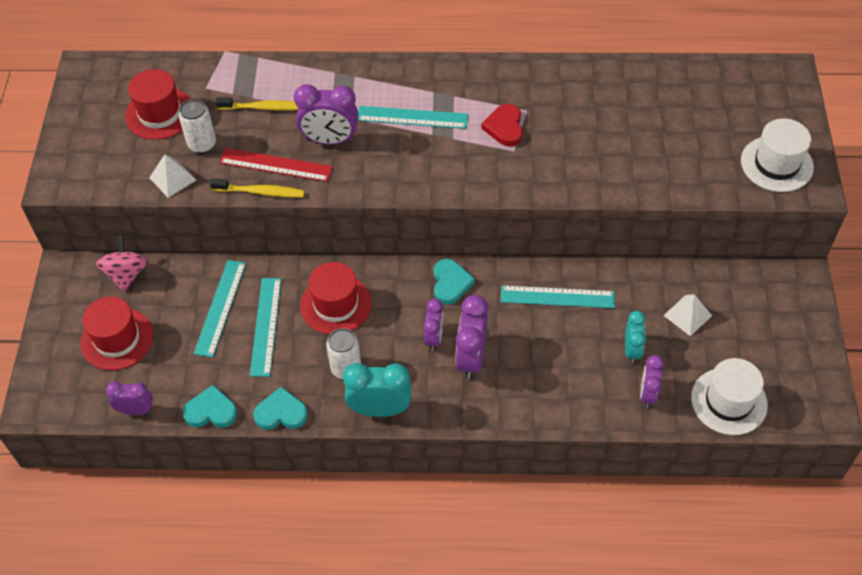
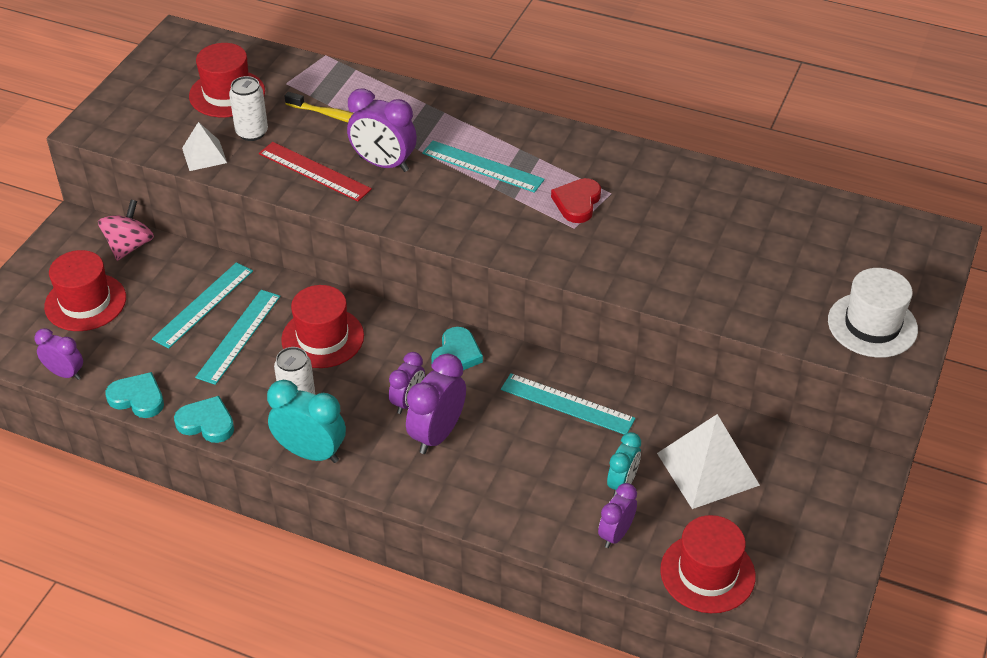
camera: 20 degrees right, 10 degrees down
(260, 192) = (284, 191): yellow toothbrush -> none
(687, 315) = (707, 469): white pyramid -> white pyramid, size x1.77
(729, 401) = (707, 573): white hat -> red hat

